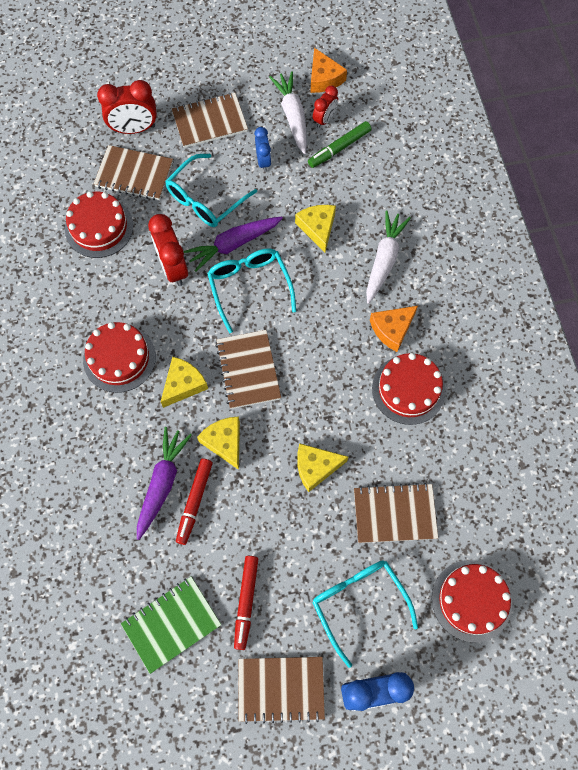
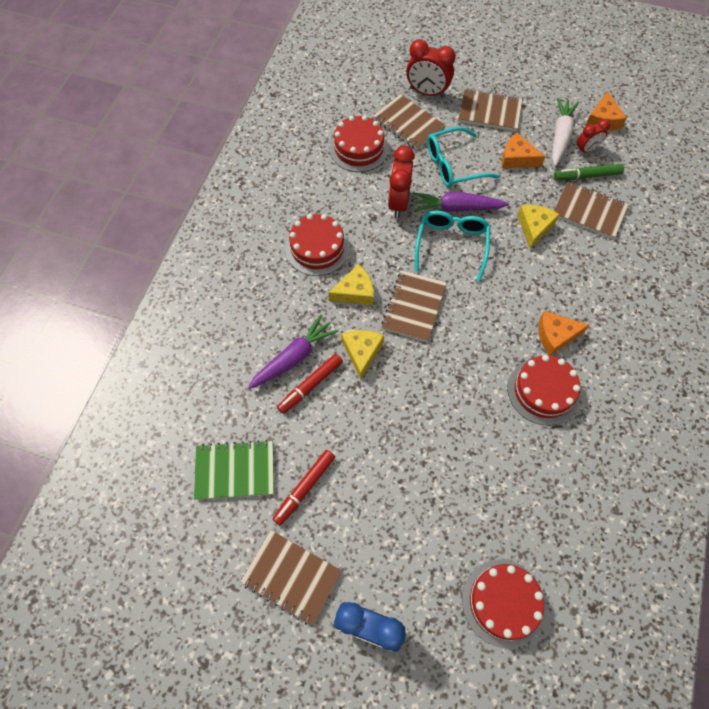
camera: 30 degrees right, 5 degrees down
(263, 161) = (517, 158): blue clock -> orange cheese
(315, 467) = (426, 412): yellow cheese -> none
(359, 603) = (399, 545): turquoise glasses -> none
(384, 260) = (578, 278): white carrot -> none
(394, 513) = (473, 487): brown notebook -> brown notebook (589, 211)

